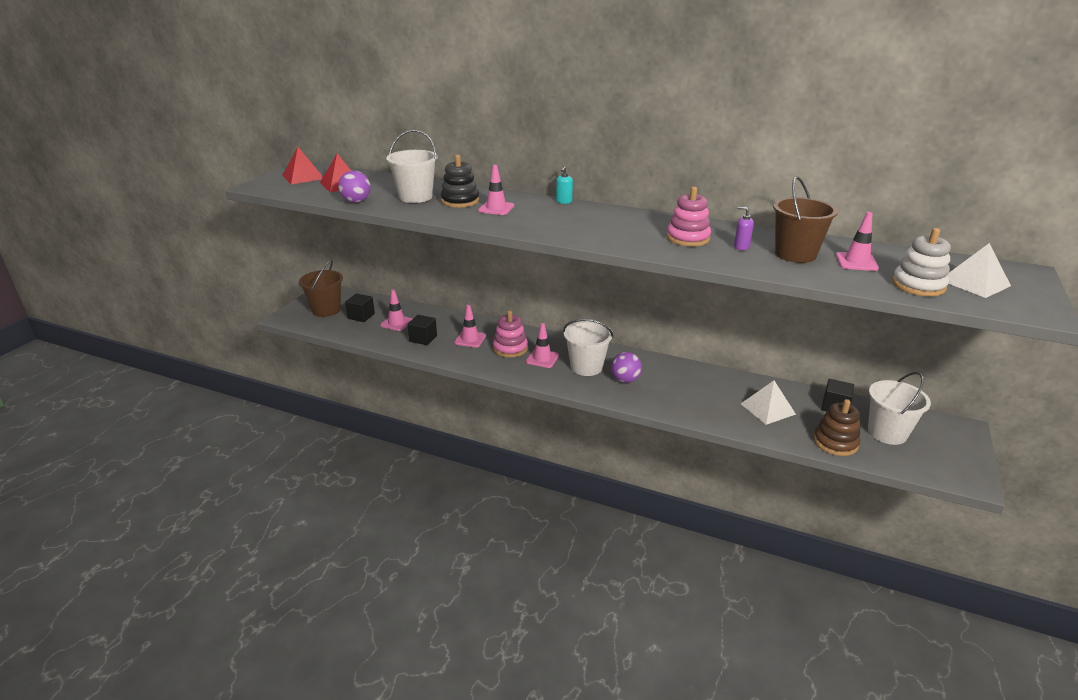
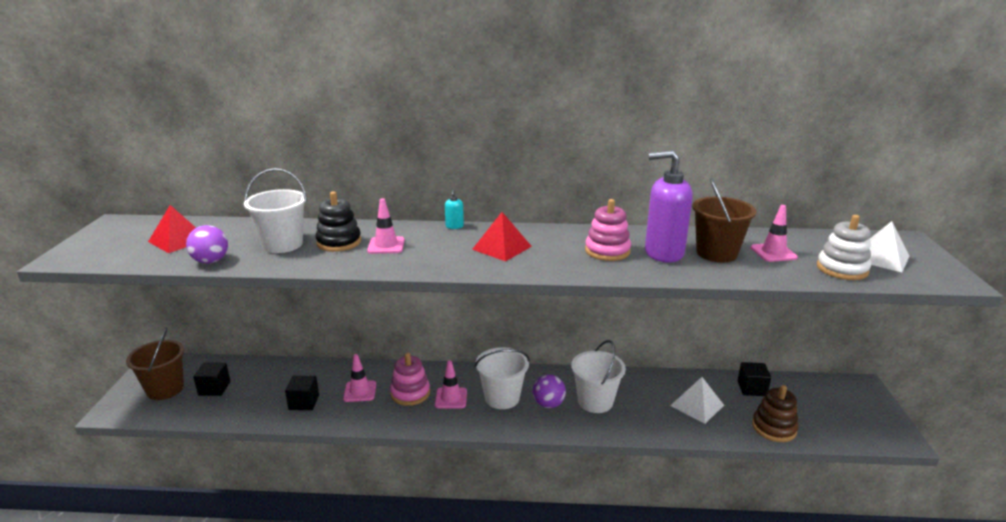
camera: 20 degrees left, 5 degrees down
(303, 177) = (121, 237): red pyramid -> red pyramid (502, 247)
(396, 323) = (263, 388): pink traffic cone -> none
(741, 247) = (663, 253): purple soap dispenser -> purple soap dispenser, size x2.46
(887, 433) = (809, 406): white bucket -> white bucket (595, 401)

